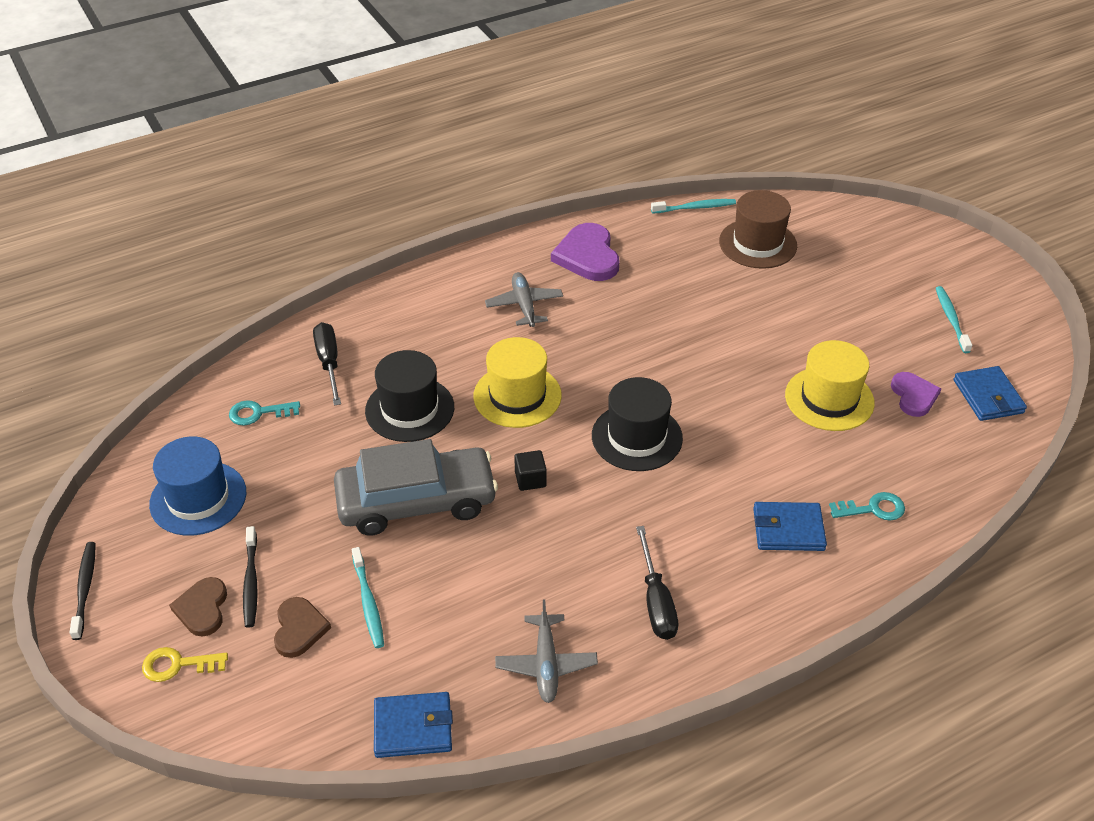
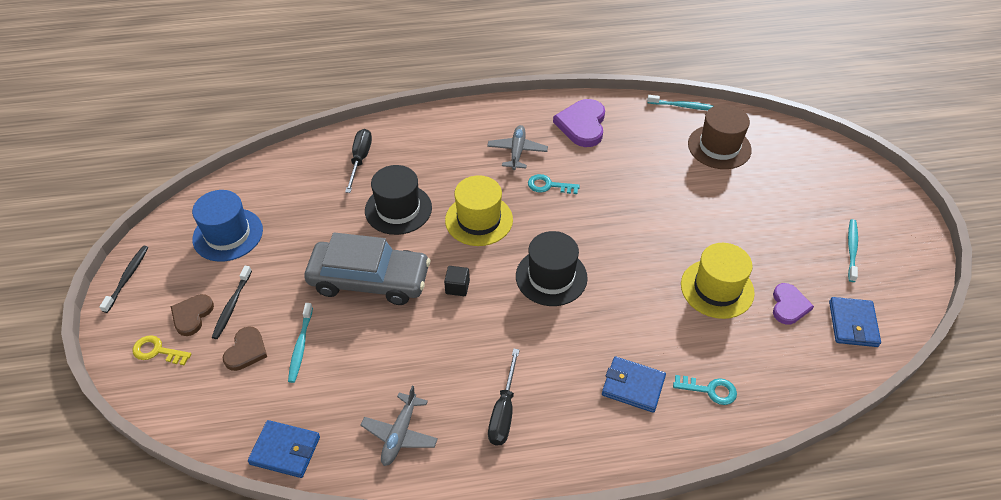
camera: 20 degrees right, 5 degrees up
(259, 413) = (296, 184): turquoise key -> turquoise key (549, 186)

